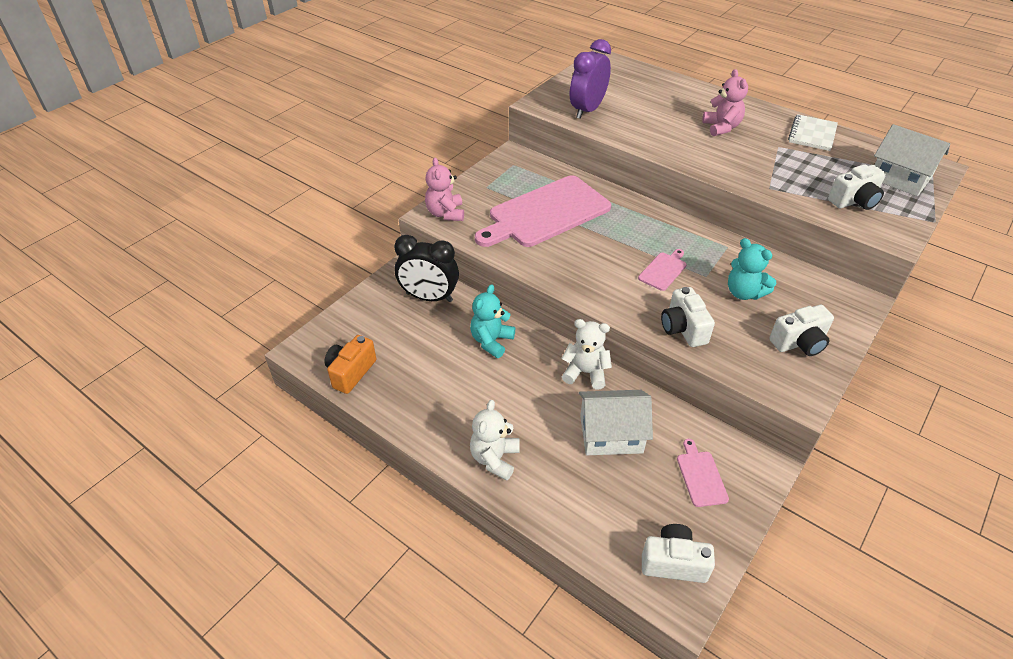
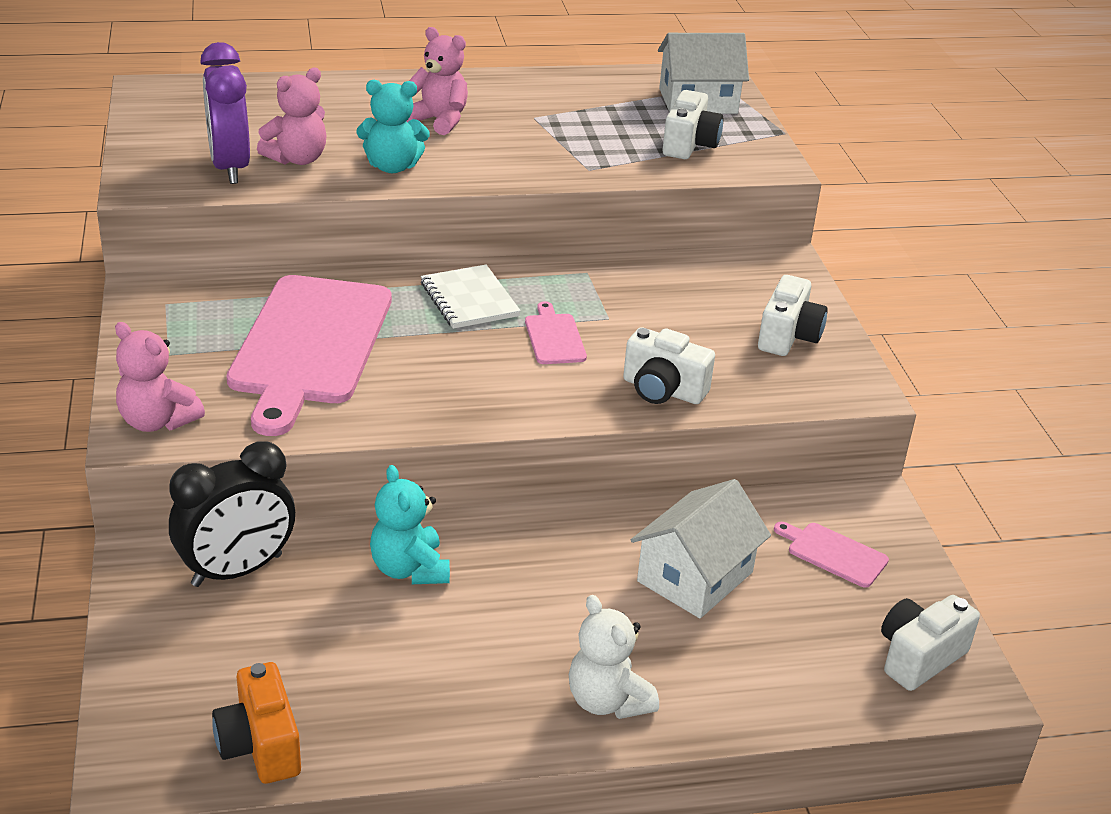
camera: 50 degrees left, 10 degrees down
(585, 373) = (577, 529): white teddy bear -> none
(623, 118) = (297, 159): none -> pink teddy bear
(744, 292) = (670, 314): turquoise teddy bear -> turquoise teddy bear (392, 167)
(812, 134) = (550, 88): white notebook -> white notebook (469, 300)

